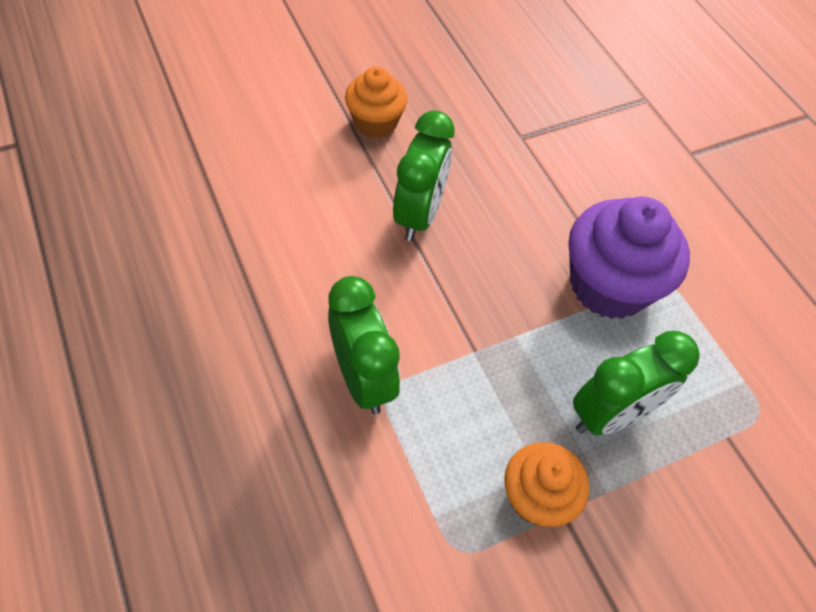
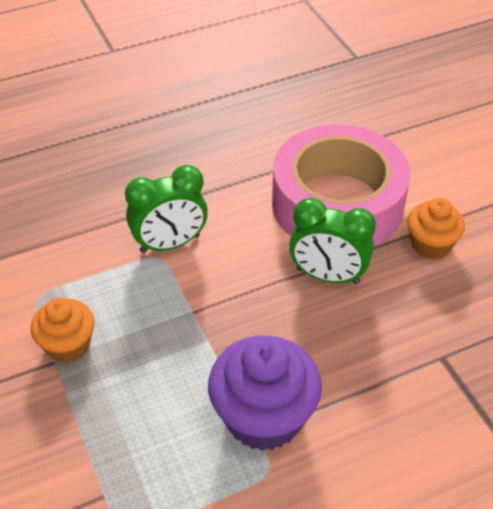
camera: 95 degrees right, 10 degrees down
(305, 195) = (337, 203): none -> pink tape
(611, 415) = (131, 403): green clock -> none

